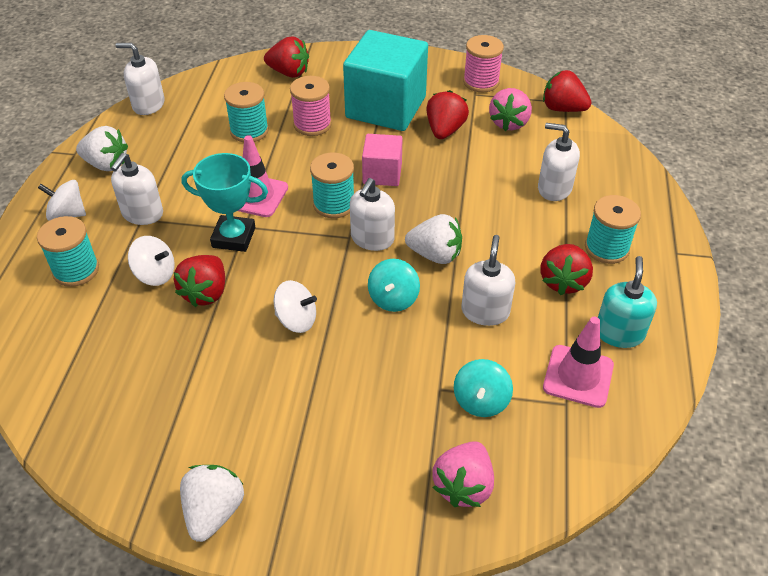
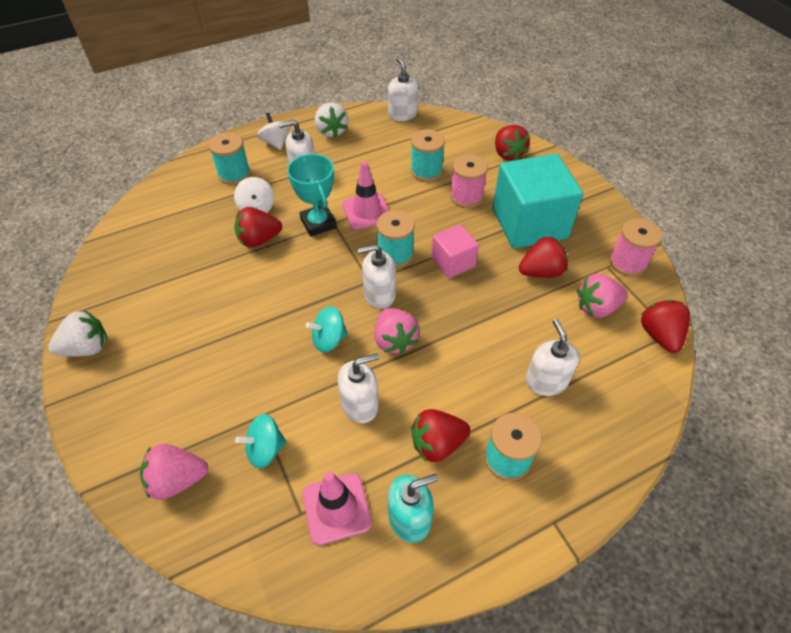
camera: 55 degrees right, 5 degrees up
(296, 320) = (268, 297): white spinning top -> none
(435, 255) = (394, 340): white strawberry -> pink strawberry

